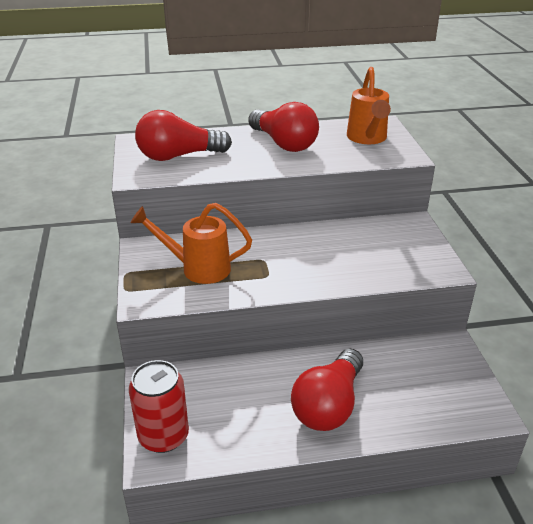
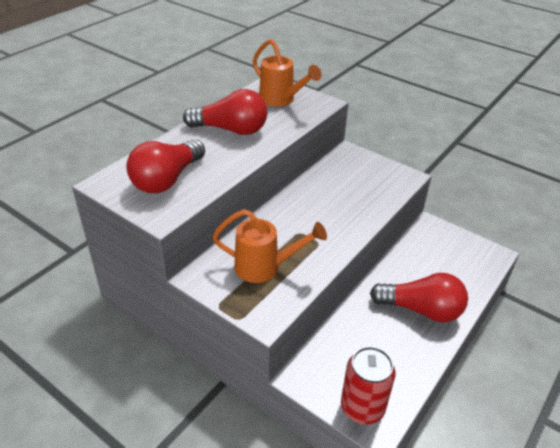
camera: 45 degrees left, 5 degrees up
(197, 268) = (265, 267): orange watering can -> orange watering can turned 135 degrees counterclockwise
(328, 405) = (421, 310): red light bulb -> red light bulb turned 60 degrees counterclockwise

